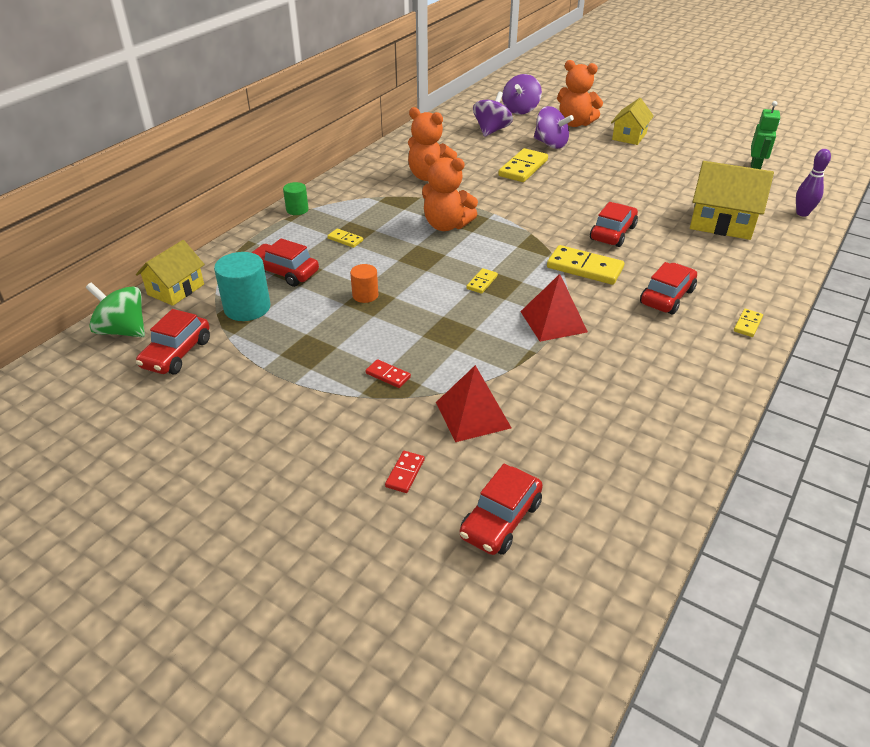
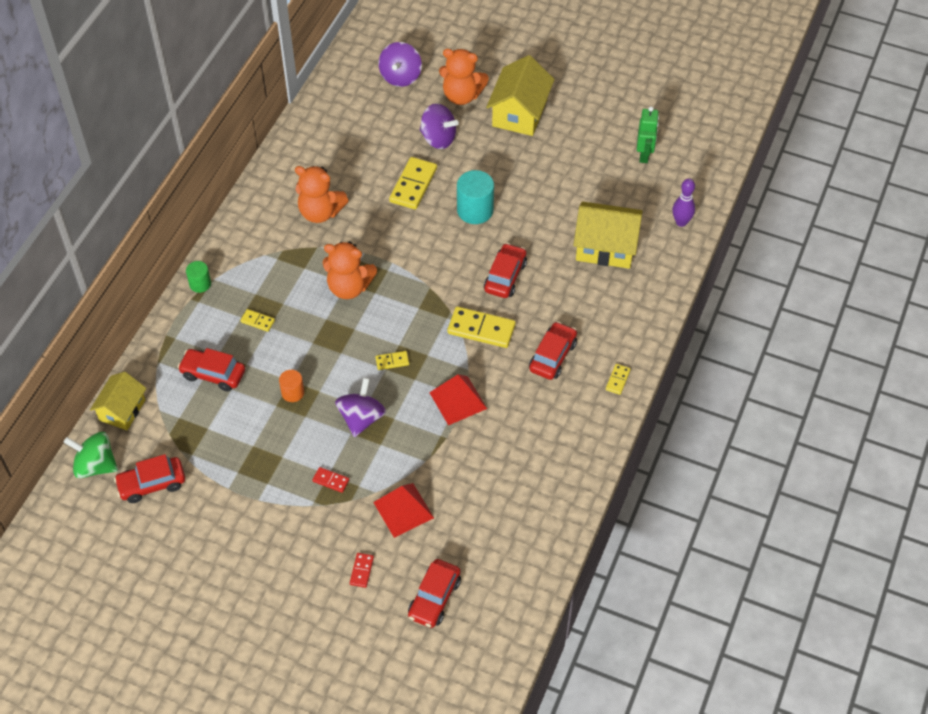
camera: 10 degrees left, 15 degrees up
(177, 354) = (152, 484): red car -> red car turned 60 degrees clockwise
(247, 308) = (193, 423): turquoise cylinder -> turquoise cylinder (475, 210)
(482, 282) = (392, 361): yellow domino -> yellow domino turned 60 degrees clockwise
(491, 130) = (373, 121): purple spinning top -> purple spinning top (361, 418)
(629, 136) = (519, 113): yellow house -> yellow house, size x1.52

